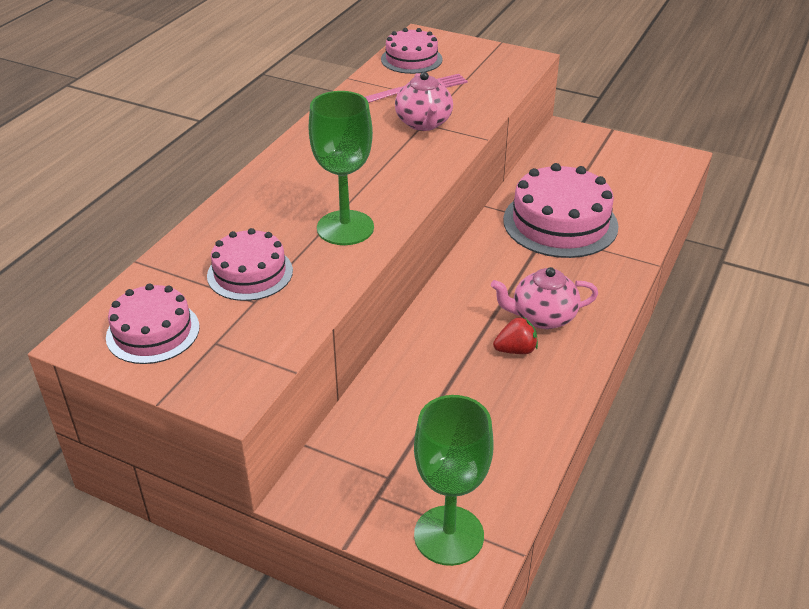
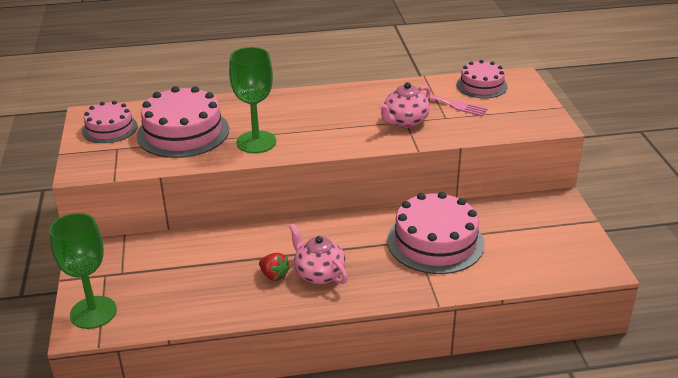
camera: 55 degrees right, 5 degrees down
(250, 273) = (183, 132): pink cake -> pink cake, size x1.67

